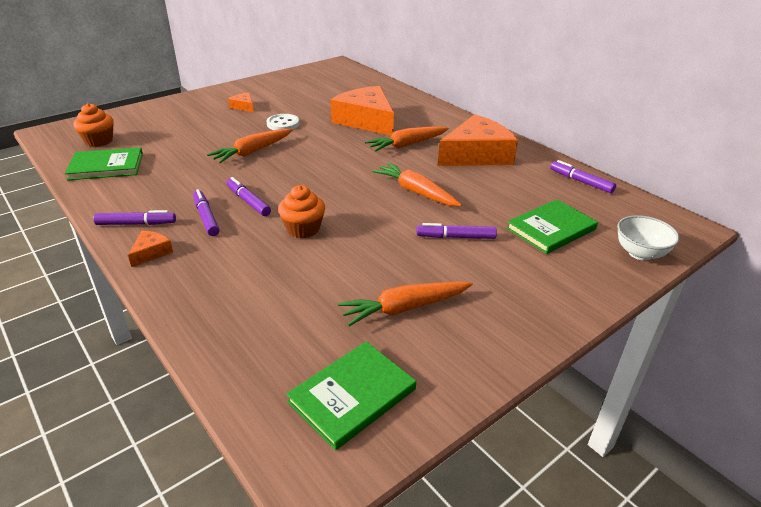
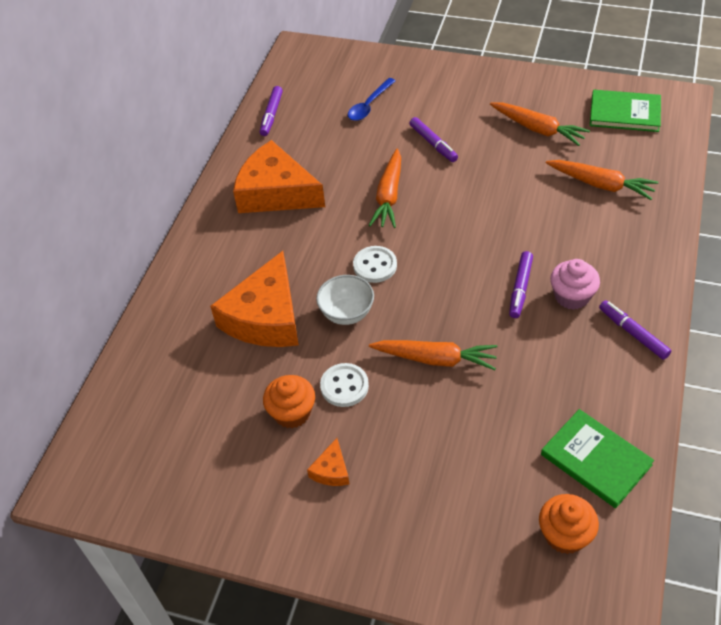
camera: 120 degrees left, 15 degrees up
(151, 252) = (646, 289): orange cheese -> none
(206, 217) = (572, 296): purple marker -> pink cupcake
(303, 229) = (516, 226): orange cupcake -> orange cupcake (292, 412)
(354, 162) = (375, 266): none -> white button
(407, 145) = (300, 249): orange carrot -> orange carrot (601, 184)
(551, 229) = (369, 105): green book -> blue spoon
(640, 253) = (360, 60): white bowl -> white bowl (347, 313)

